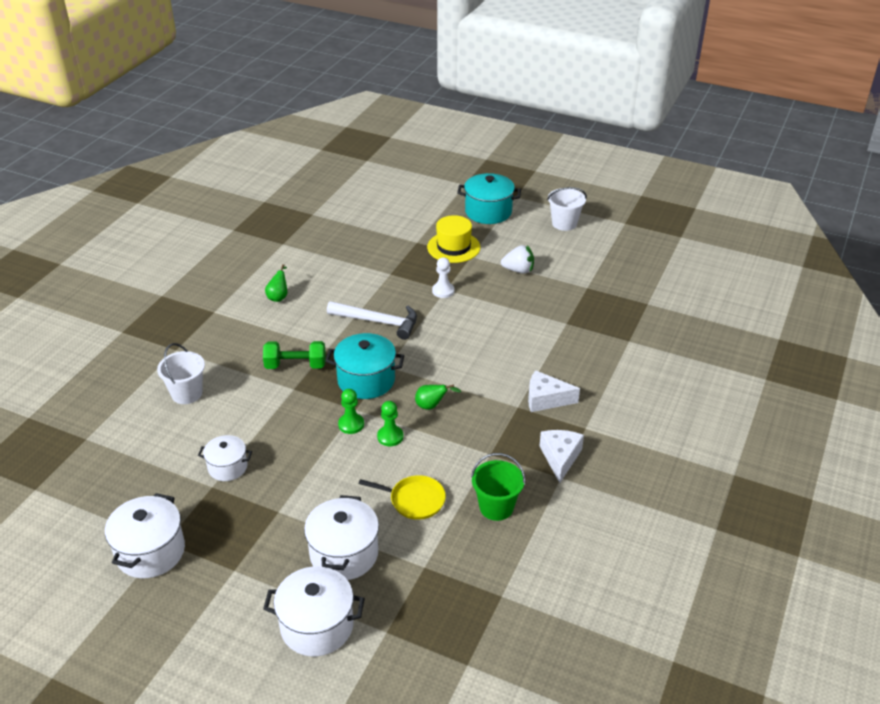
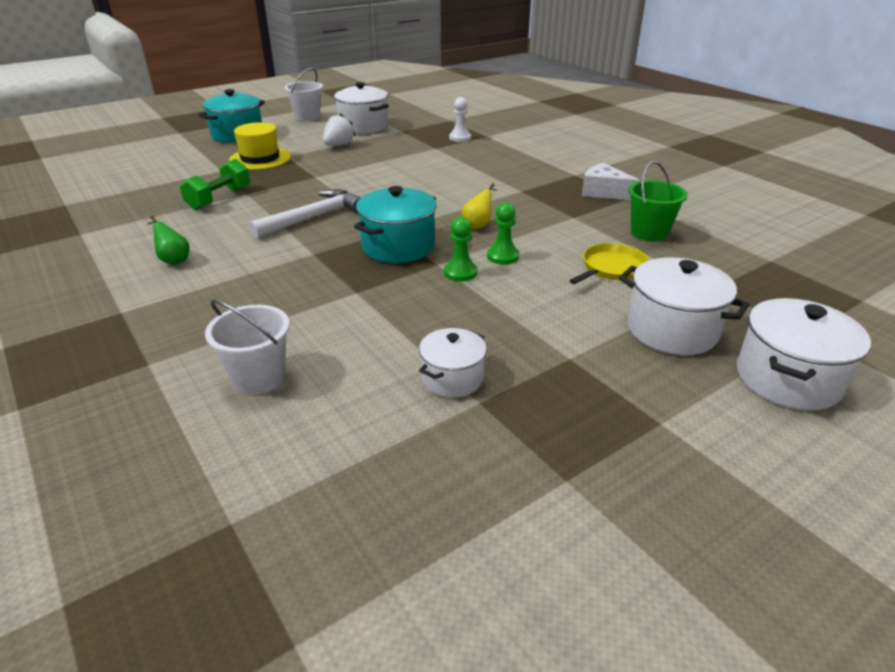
camera: 60 degrees left, 5 degrees down
(150, 552) = (579, 503): white pot -> white pot (363, 126)
(295, 365) = (316, 280): green dumbbell -> green dumbbell (219, 199)
(432, 406) = (478, 225): green pear -> yellow pear
(443, 291) = (316, 178): white pawn -> white pawn (460, 138)
(546, 399) = (523, 178): white cheese -> none

